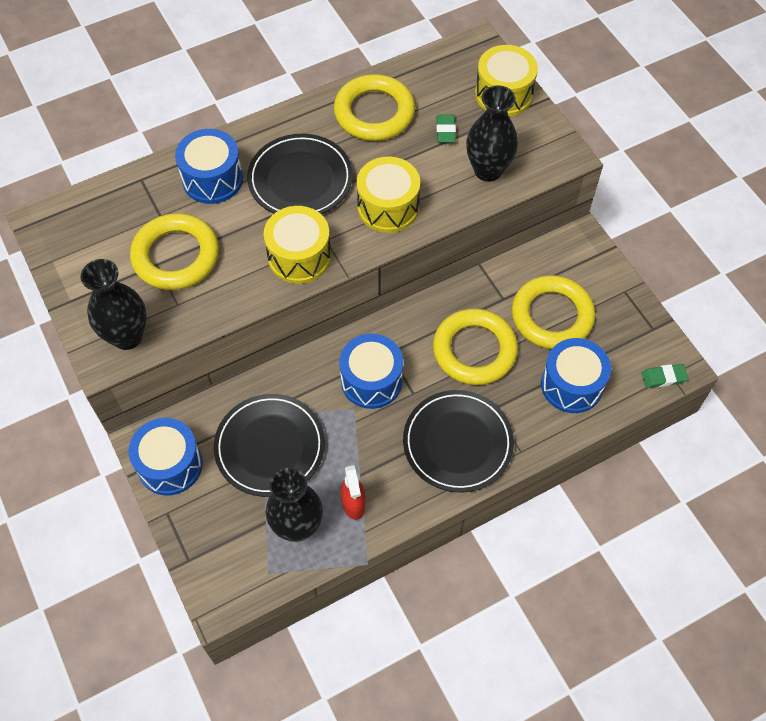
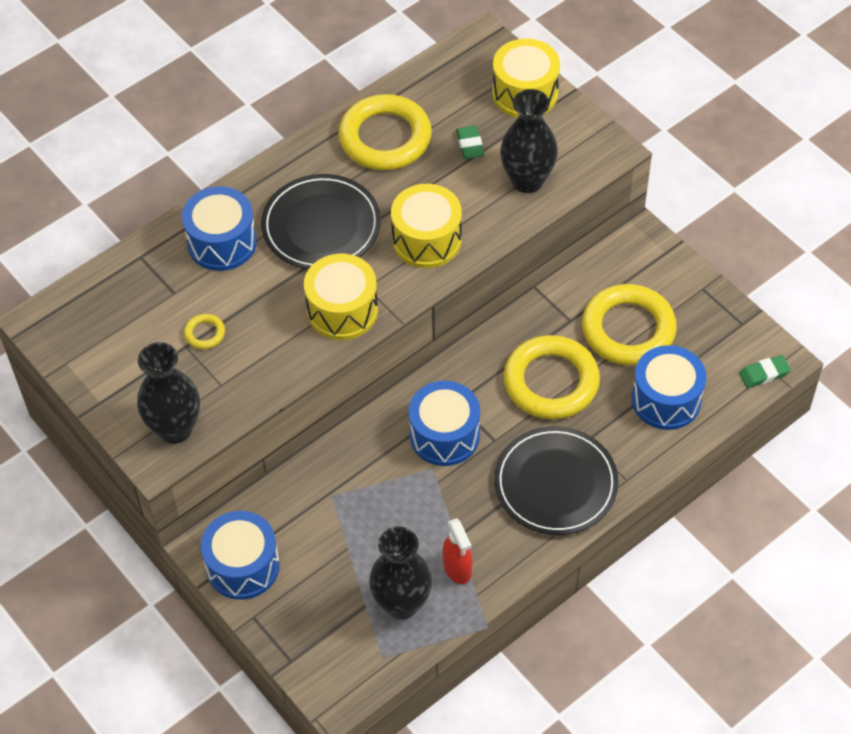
camera: 10 degrees left, 5 degrees down
(176, 256) = (205, 333): yellow ring -> yellow ring, size x0.41
(270, 447) = (349, 526): black plate -> none

